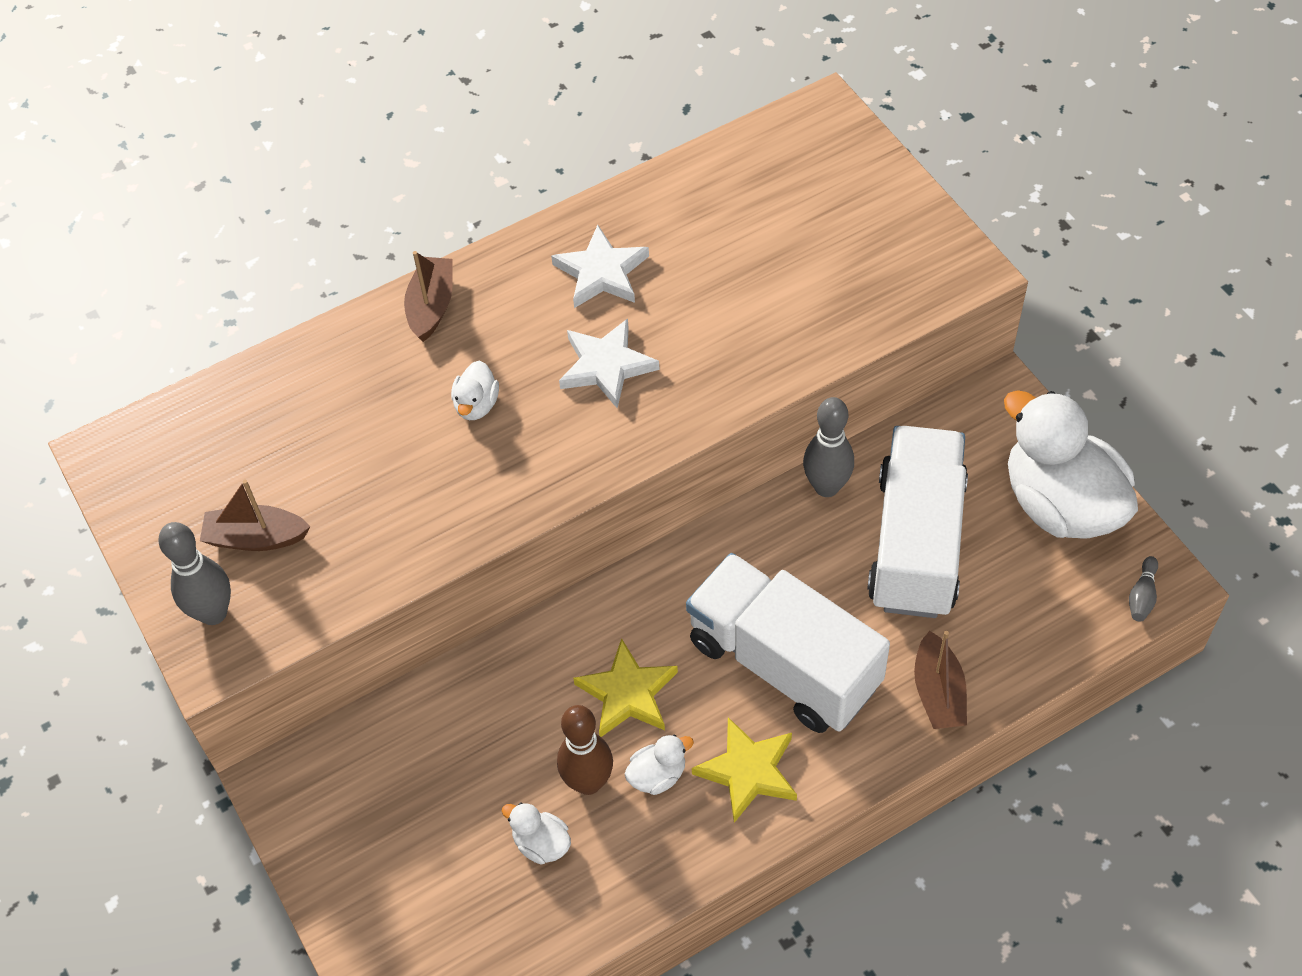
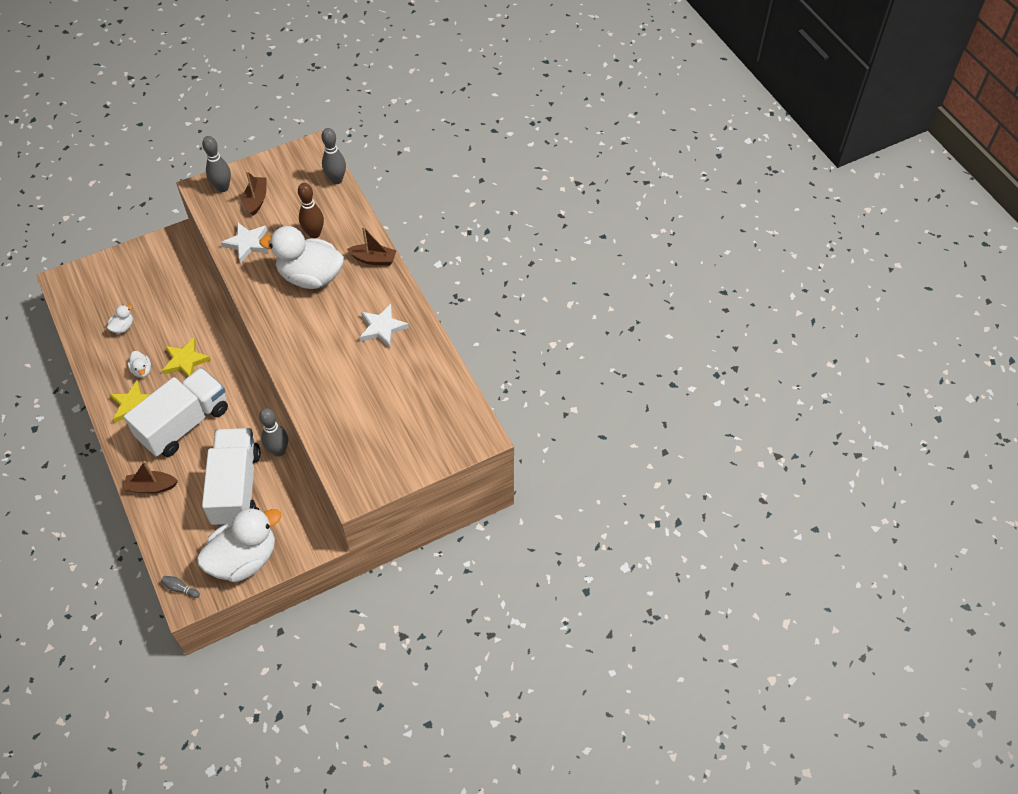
camera: 90 degrees right, 0 degrees up
(208, 397) = (336, 180): none -> grey bowling pin
(476, 405) = (310, 276): white duck -> white duck, size x2.42
(588, 782) = (146, 344): brown bowling pin -> brown bowling pin (314, 233)
(606, 366) = (322, 328): white star -> white star (247, 243)
(916, 543) = (236, 487): white truck -> white truck turned 105 degrees counterclockwise

